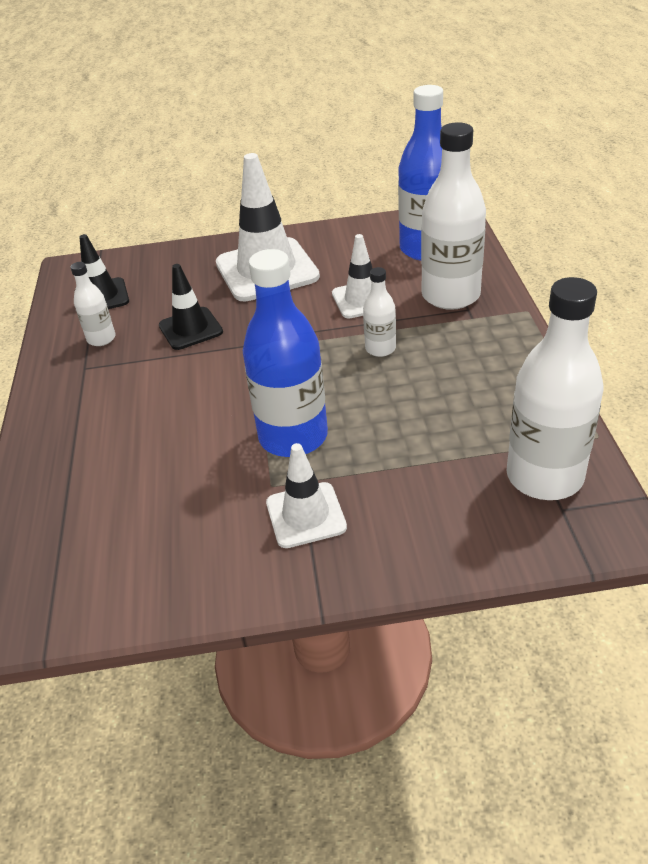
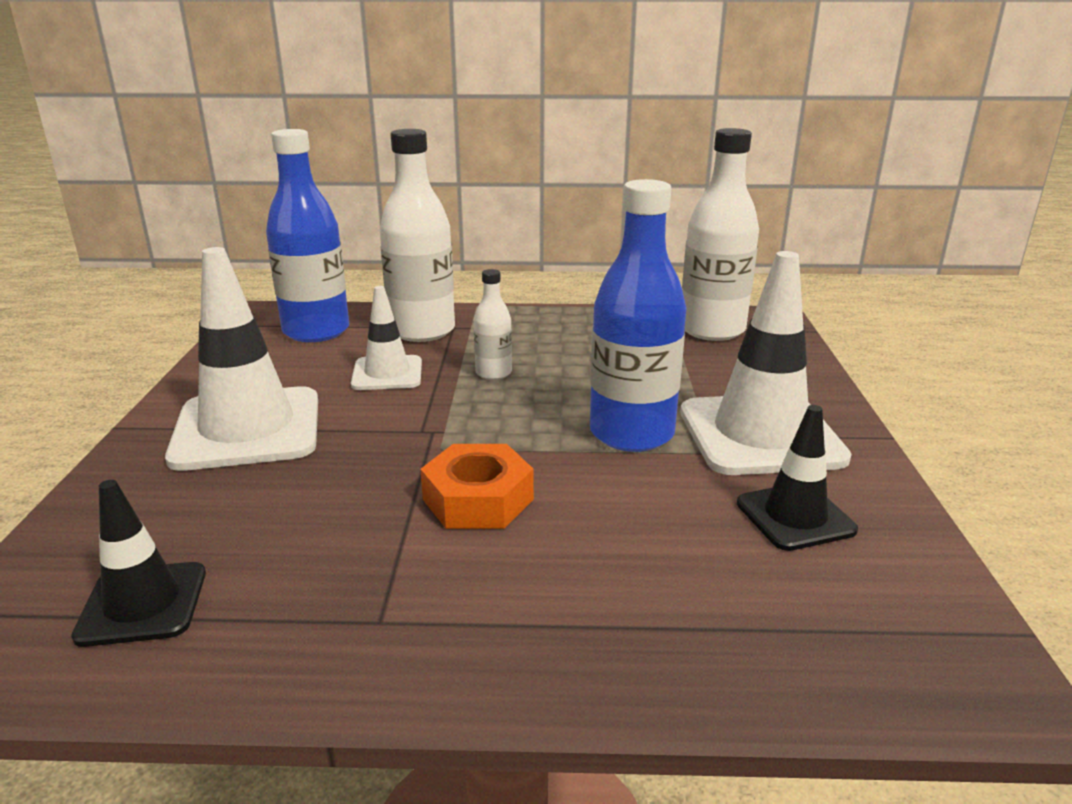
camera: 85 degrees left, 15 degrees down
(101, 339) = (298, 600): white bottle -> none
(190, 329) = (348, 500): black traffic cone -> black traffic cone (795, 517)
(194, 377) = (478, 499): none -> orange nut
(306, 515) = (760, 435): white traffic cone -> white traffic cone, size x1.78

